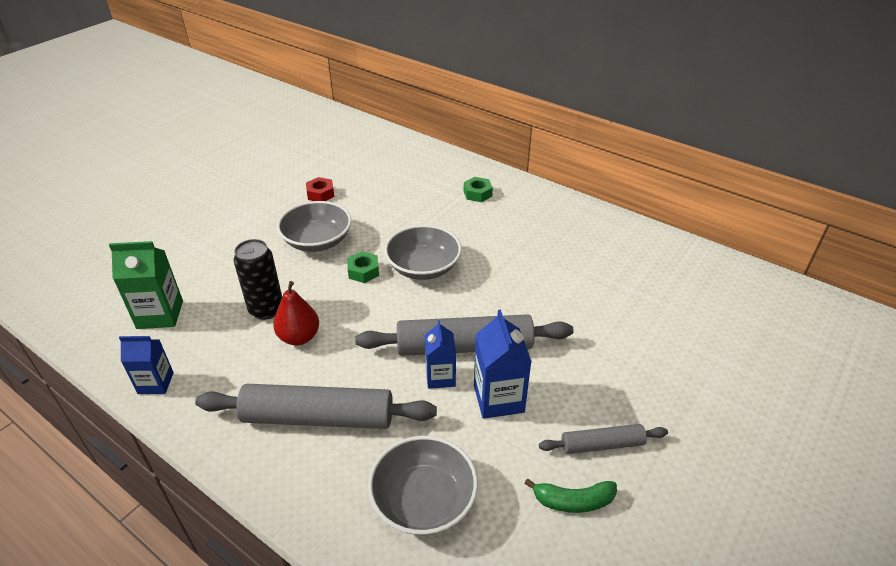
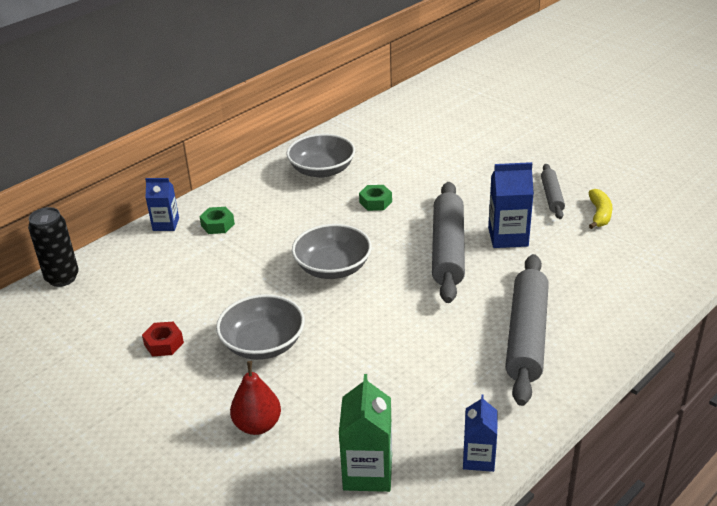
camera: 80 degrees left, 5 degrees down
(266, 309) = (376, 379): black can -> black can (62, 278)
(299, 337) = (422, 352): red pear -> red pear (257, 425)
(363, 271) = (328, 308): green nut -> green nut (375, 202)
(423, 500) = (605, 279): grey bowl -> grey bowl (322, 170)
(440, 377) = (482, 265): blue carton -> blue carton (166, 224)
(573, 501) = (599, 214): green banana -> yellow banana

